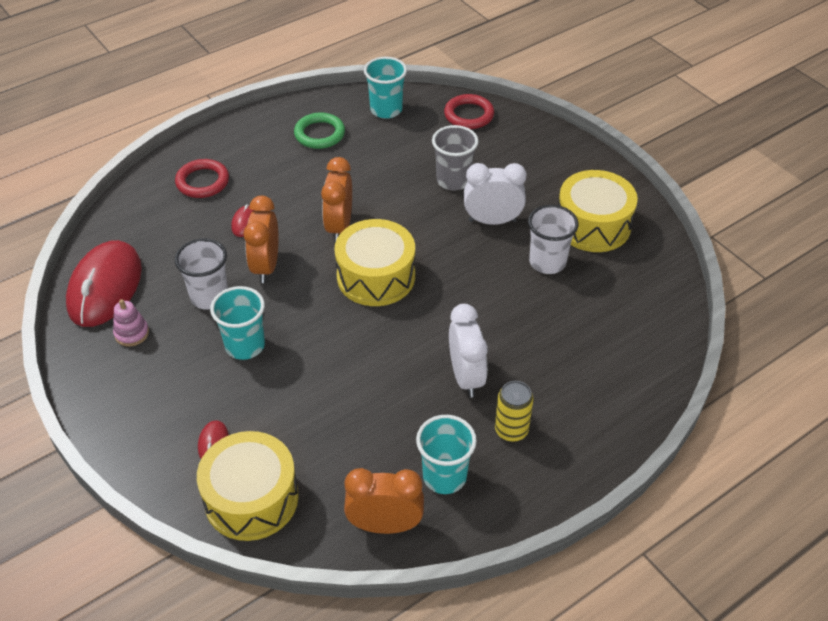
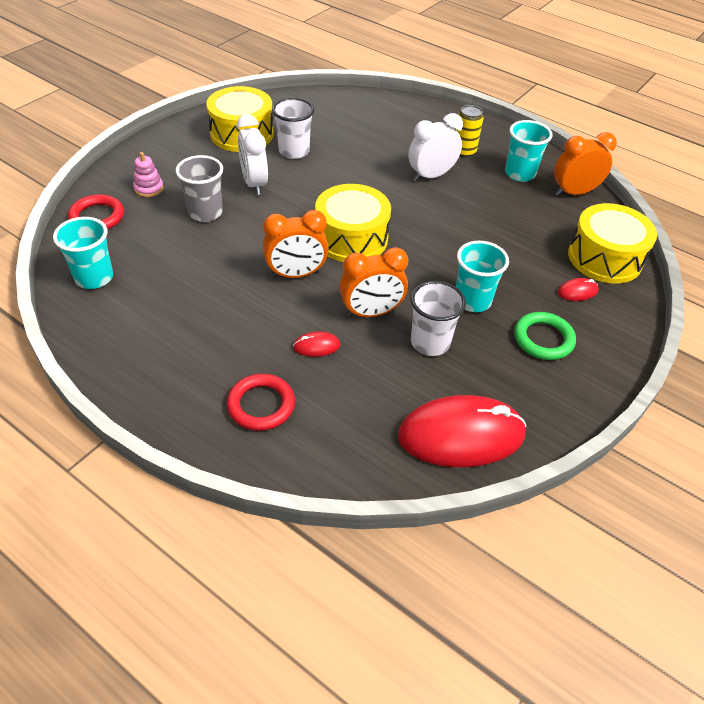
camera: 110 degrees left, 0 degrees up
(132, 333) = (506, 387): pink stacking toy -> pink stacking toy (149, 188)
(319, 134) = (148, 322): green ring -> green ring (543, 339)
(385, 525) = (574, 192): orange clock -> orange clock turned 90 degrees clockwise

